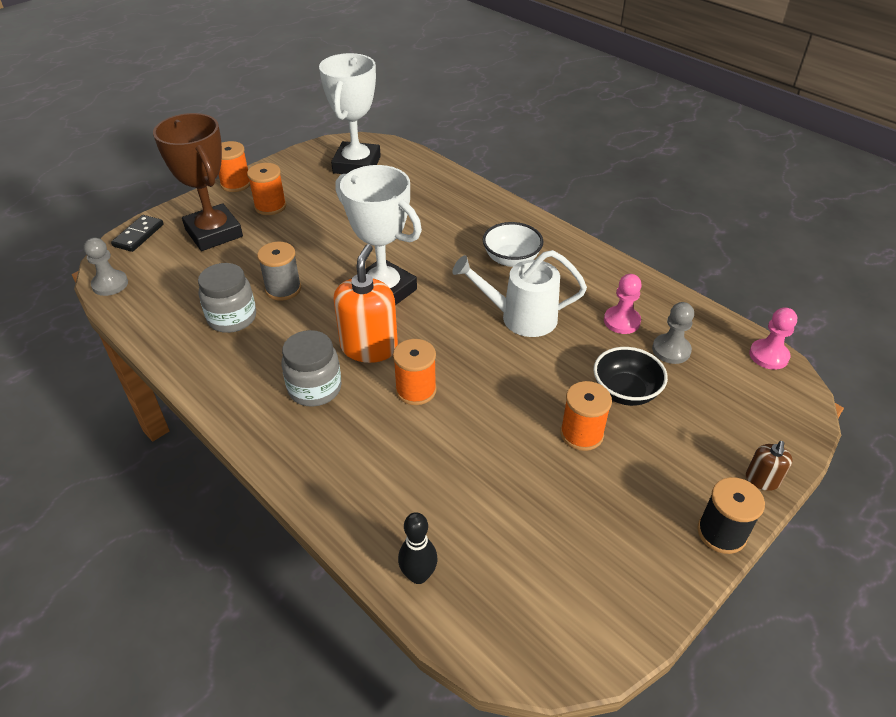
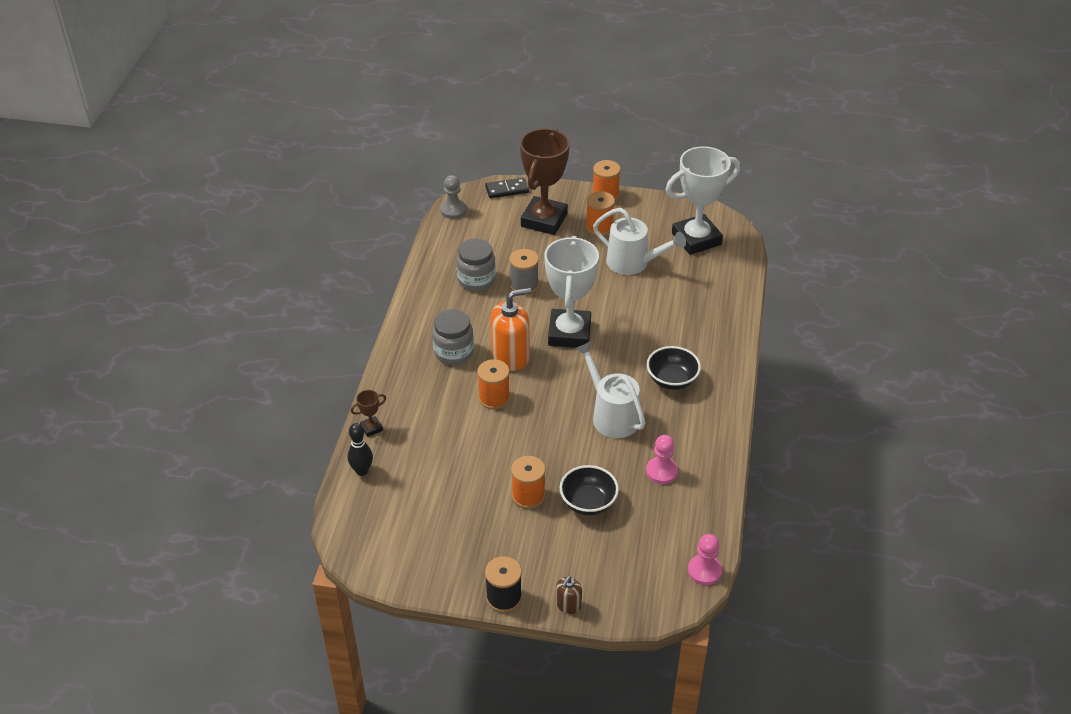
camera: 55 degrees right, 0 degrees up
(341, 210) = (633, 263): none -> white watering can
(356, 527) = (371, 428): none -> brown trophy
(511, 259) = (672, 380): white bowl -> black bowl
(671, 350) = (656, 511): grey pawn -> none
(762, 480) = (568, 605): brown soap dispenser -> brown soap dispenser turned 45 degrees counterclockwise

